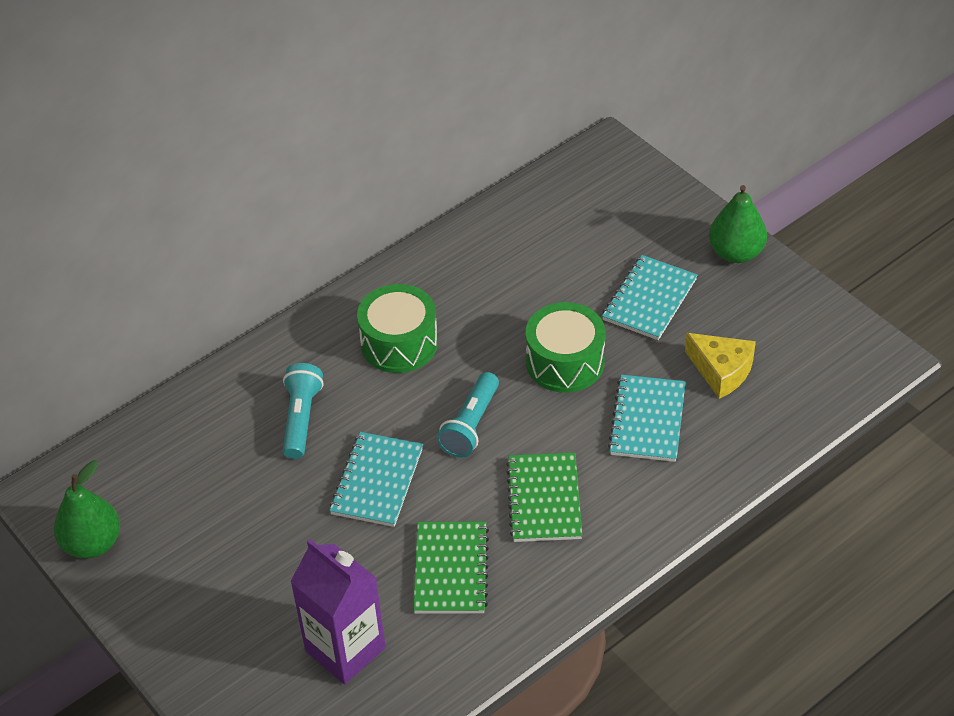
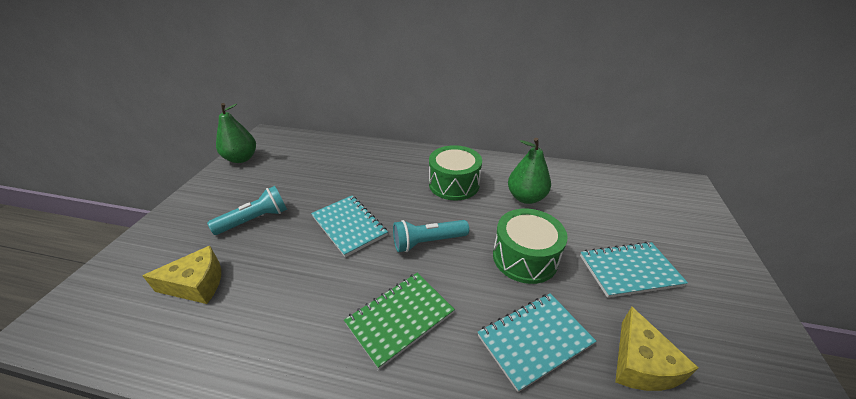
camera: 50 degrees right, 10 degrees down
(301, 418) = (370, 178): turquoise flashlight -> turquoise flashlight (255, 219)
(345, 649) = (197, 284): purple carton -> yellow cheese
(377, 481) = (349, 226): turquoise notebook -> turquoise notebook turned 75 degrees clockwise
(450, 569) = (297, 301): green notebook -> none
(735, 253) = (741, 296): green pear -> green pear (526, 197)

